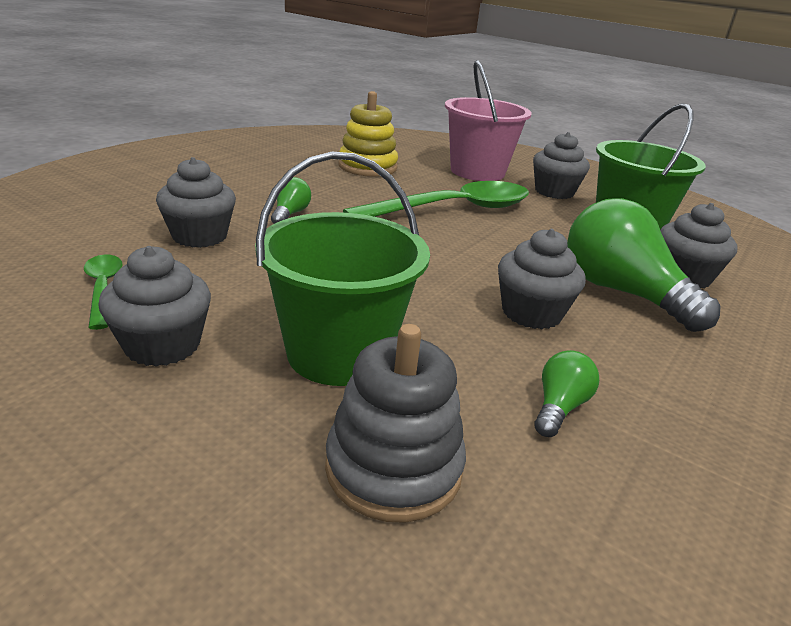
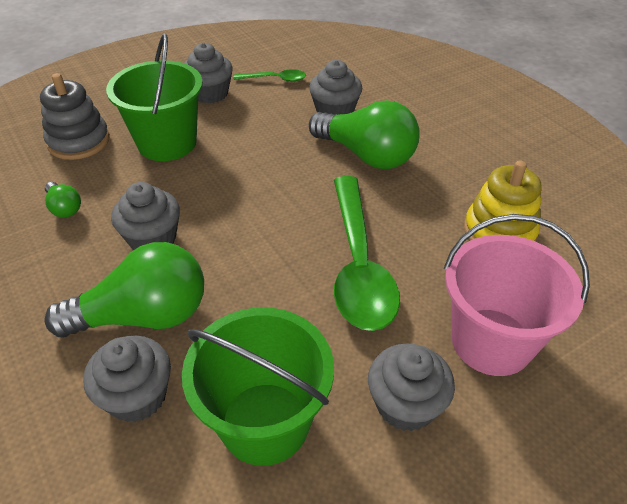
camera: 115 degrees right, 15 degrees up
(290, 214) = (367, 155): green light bulb -> green light bulb, size x2.19

